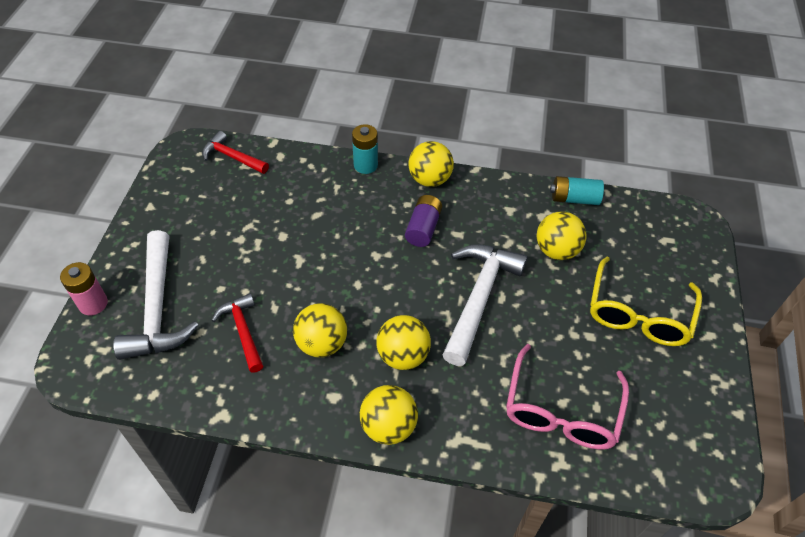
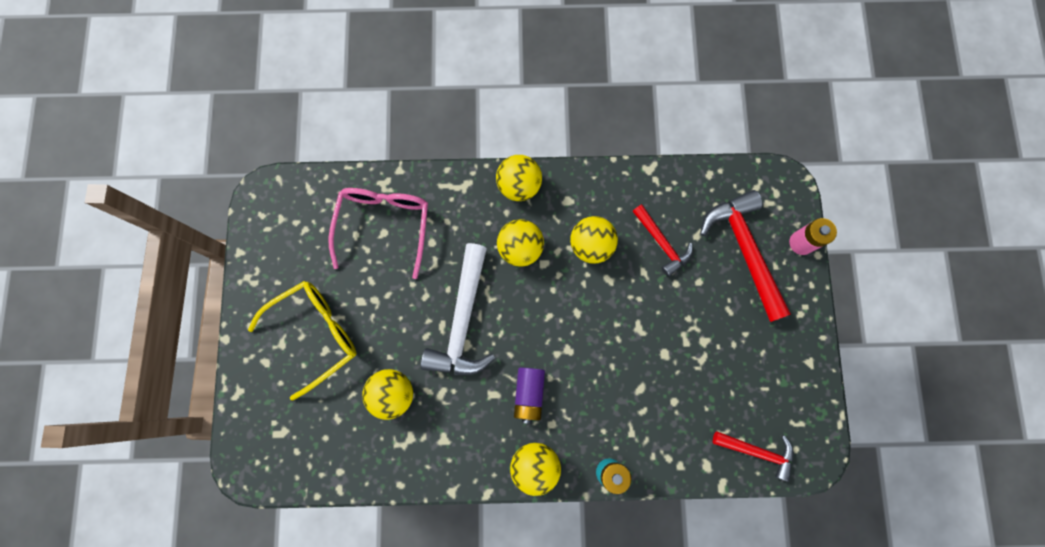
camera: 170 degrees right, 25 degrees up
(157, 307) = (745, 250): white hammer -> red hammer
(574, 199) = (375, 471): turquoise battery -> none
(638, 314) = (315, 334): yellow glasses -> yellow glasses turned 45 degrees clockwise

